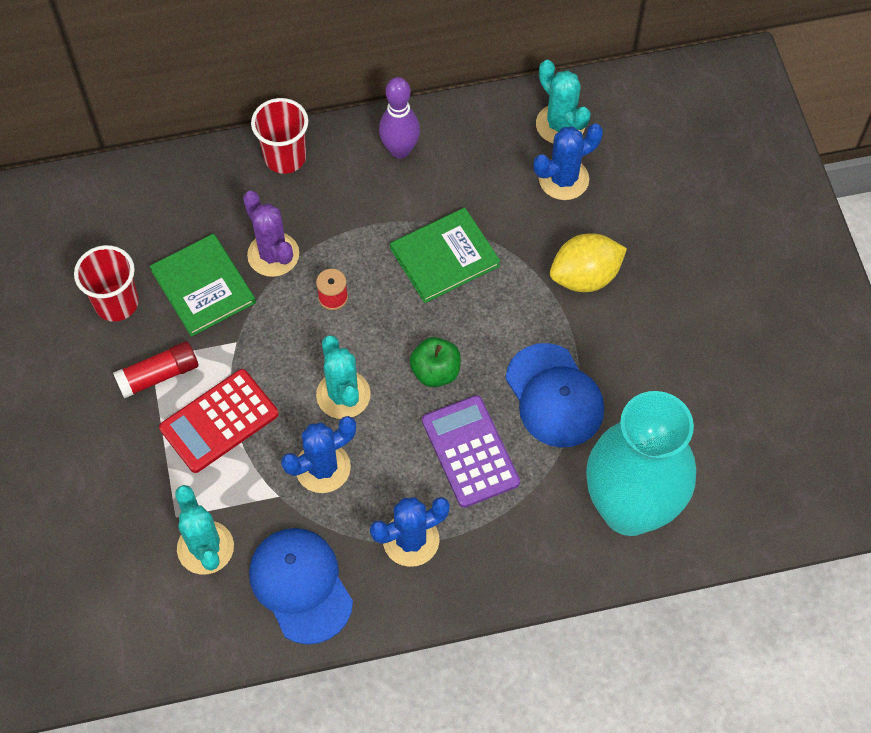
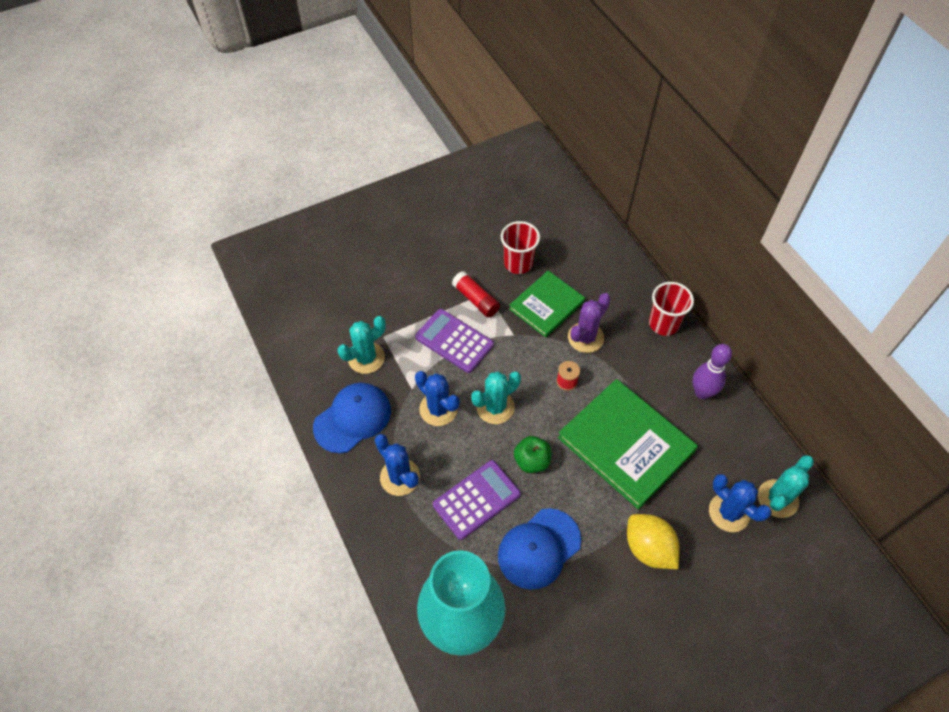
camera: 75 degrees right, 5 degrees down
(219, 421) = (454, 341): red calculator -> purple calculator
(444, 257) = (626, 444): green book -> green book, size x1.62

